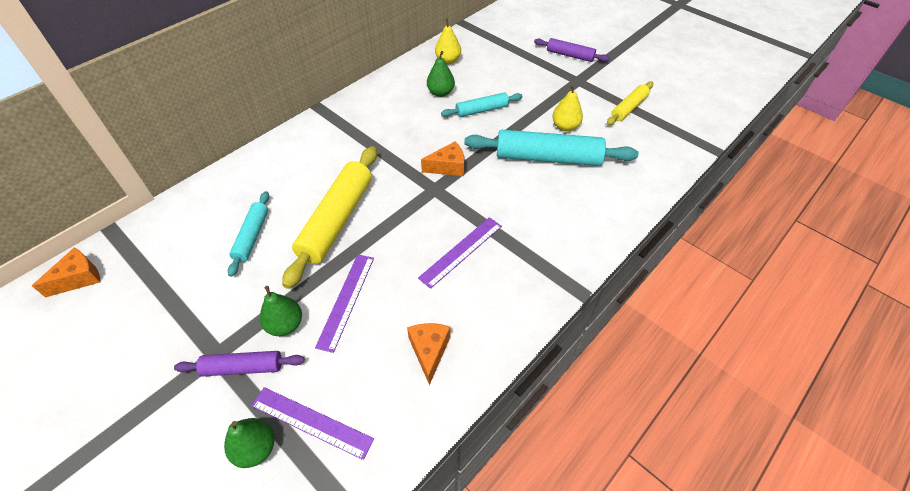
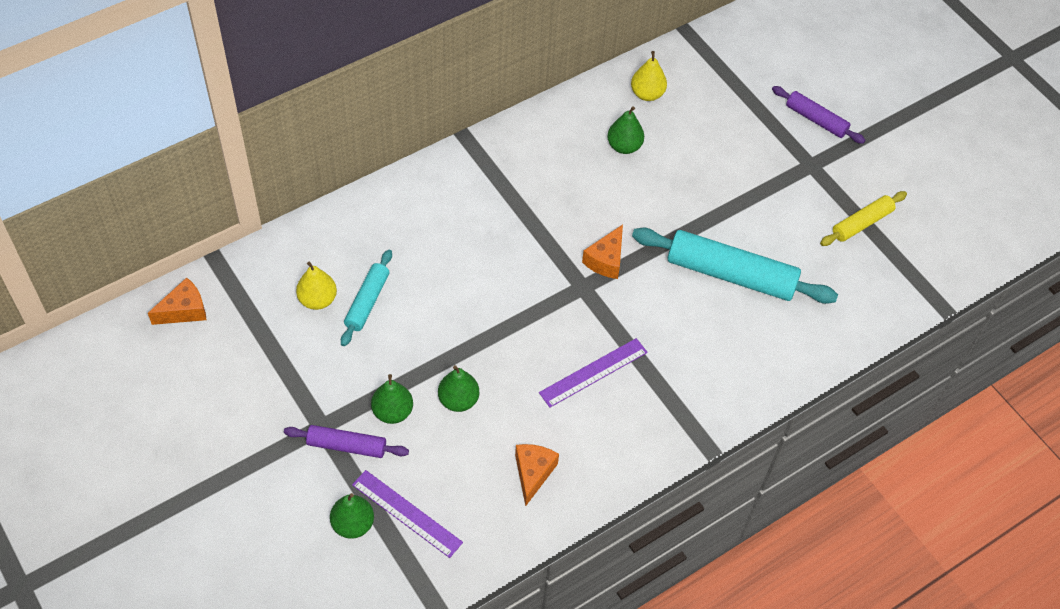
camera: 10 degrees right, 5 degrees up
(337, 220) = (463, 302): yellow rolling pin -> none
(346, 300) = (458, 400): purple ruler -> green pear
(448, 167) = (606, 260): orange cheese -> orange cheese turned 120 degrees clockwise
(481, 110) = (669, 185): turquoise rolling pin -> none
(565, 126) = (768, 233): yellow pear -> yellow pear (318, 299)

